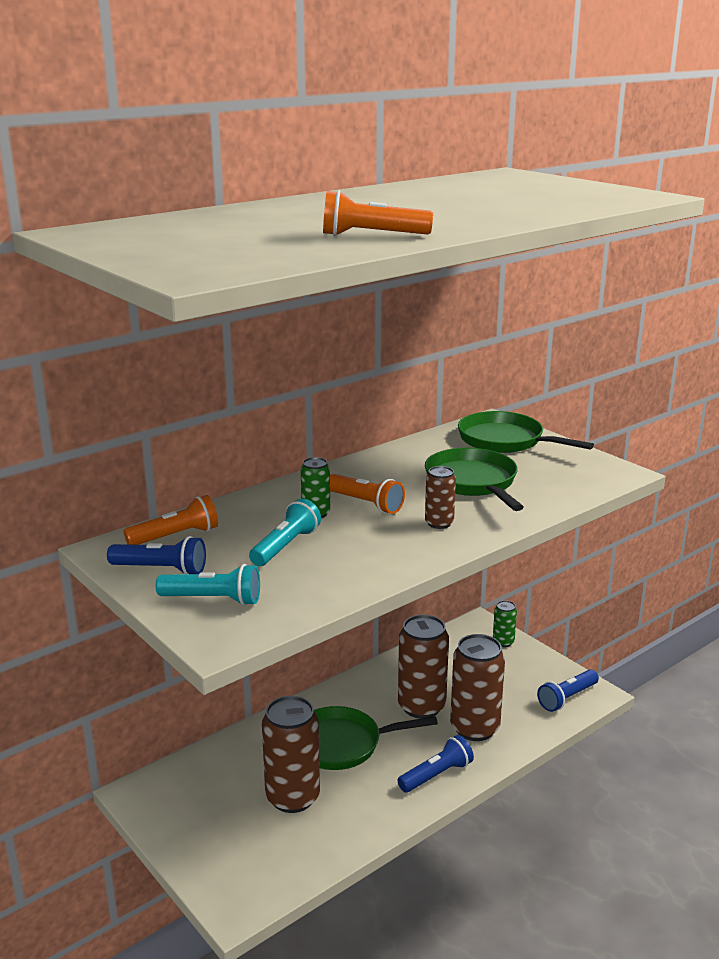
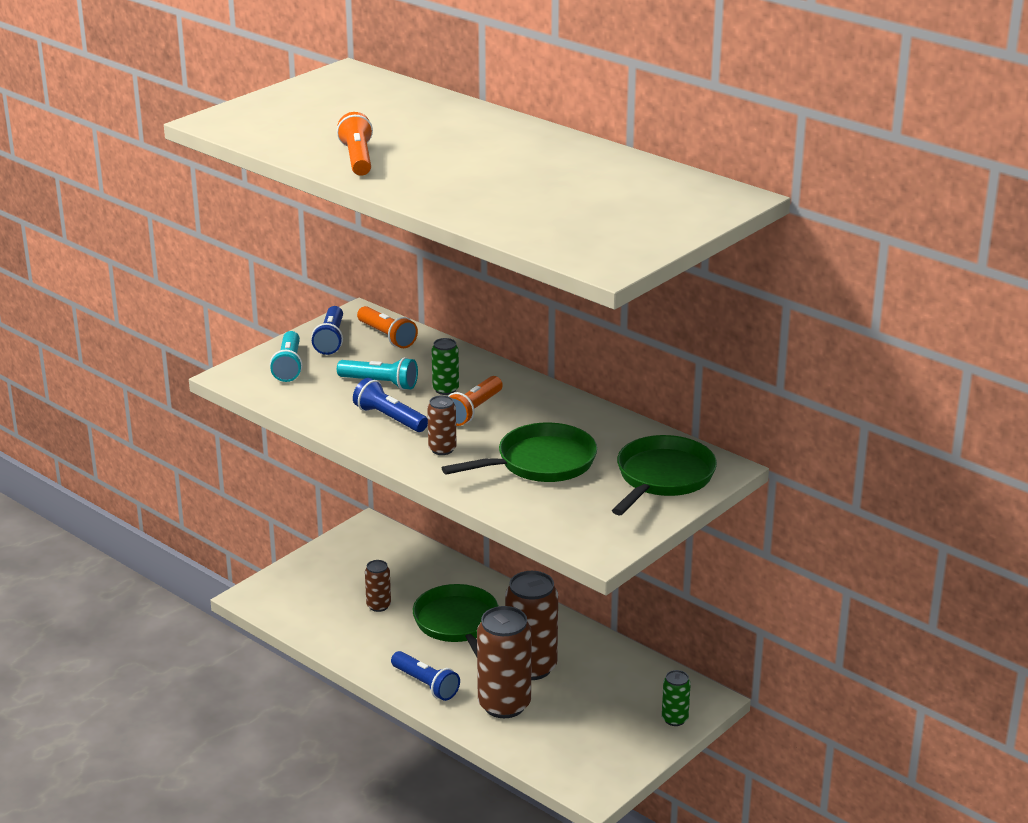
camera: 80 degrees right, 5 degrees up
(292, 797) = (378, 606): brown can -> brown can, size x0.50
(567, 698) = (577, 770): blue flashlight -> blue flashlight (389, 418)

